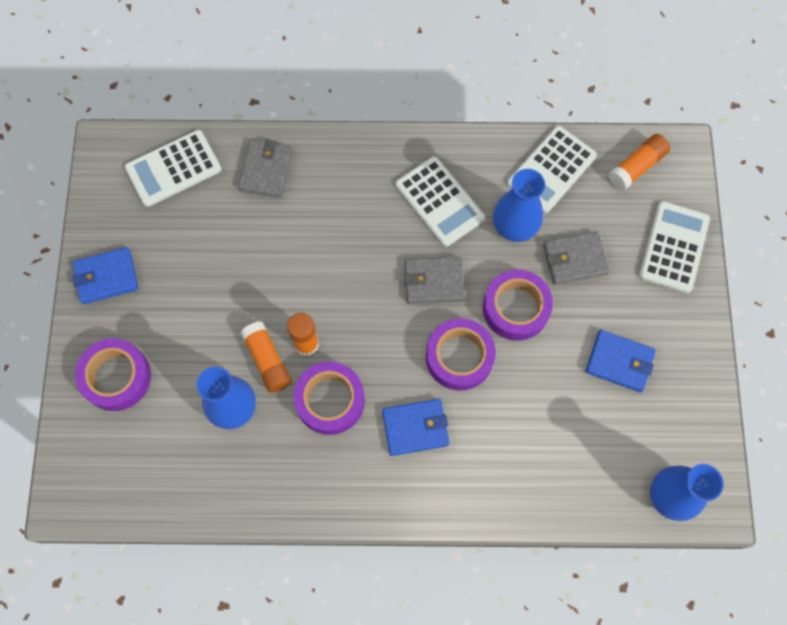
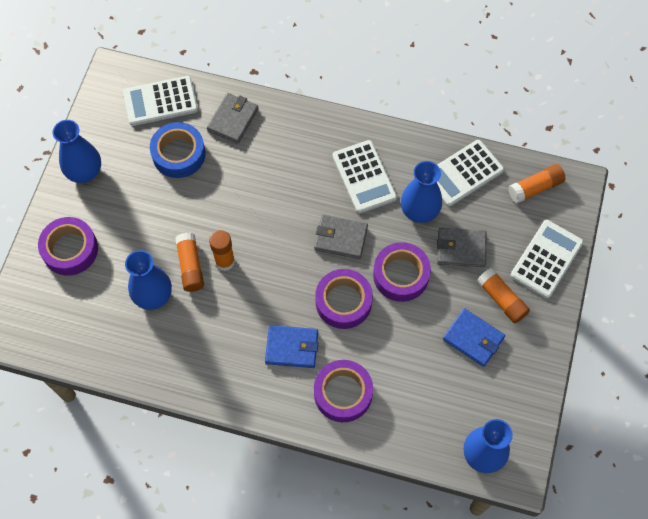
camera: 15 degrees right, 5 degrees down
(106, 277) = (84, 172): blue wallet -> blue vase
(214, 228) = (179, 154): none -> blue tape
(330, 400) = (230, 309): purple tape -> purple tape (343, 393)
(638, 307) = (501, 299): none -> orange glue stick

